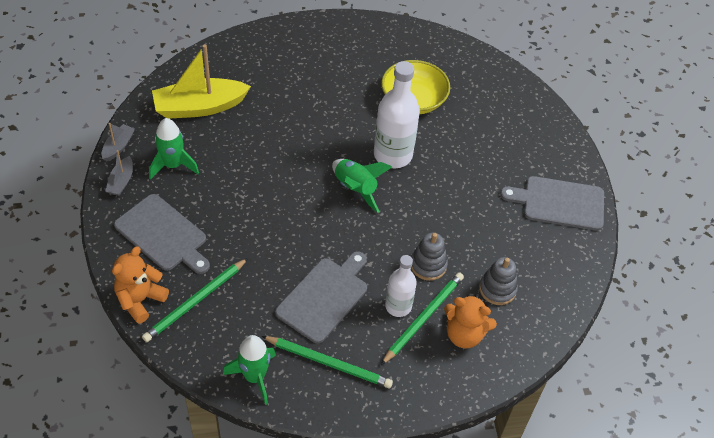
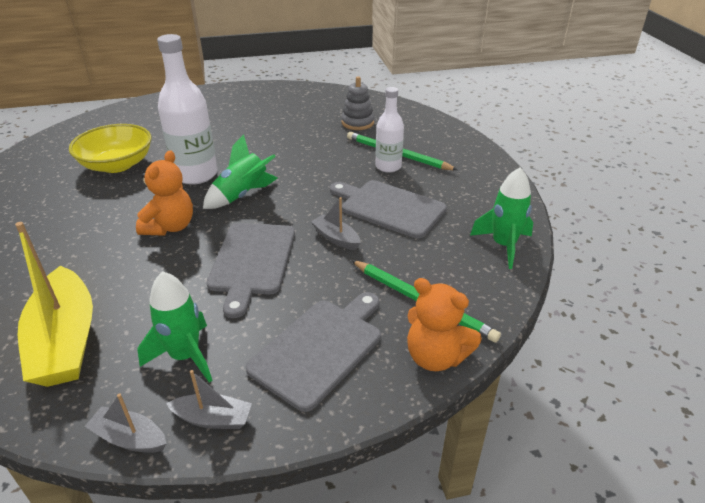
camera: 90 degrees left, 15 degrees down
(283, 253) = (336, 238): none -> grey boat
(329, 363) = (465, 201): green pencil -> none
(428, 265) = (338, 153): grey stacking toy -> none
(464, 334) = (408, 136): orange teddy bear -> orange teddy bear (170, 227)
(559, 203) = (263, 98): grey cutting board -> grey cutting board (252, 261)

